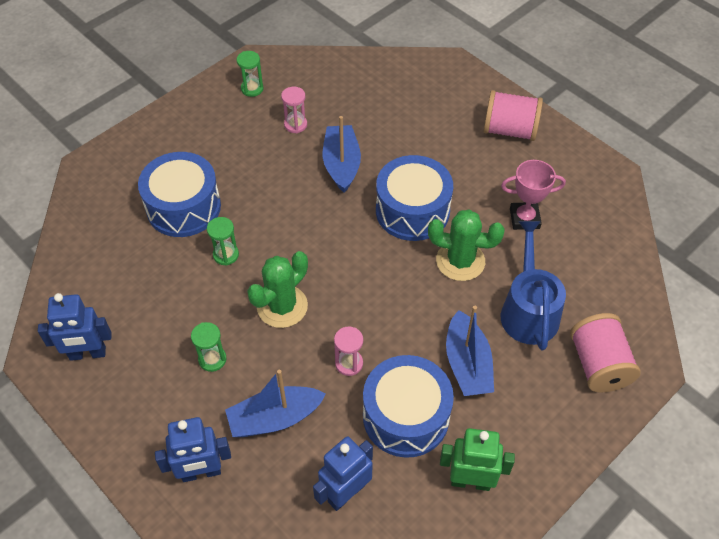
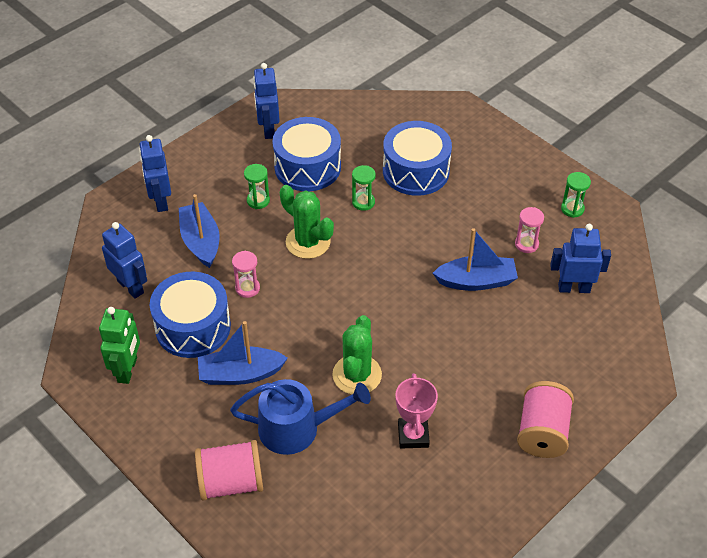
camera: 90 degrees right, 5 degrees down
(351, 96) = (574, 288): none -> blue robot
(412, 211) = (419, 338): blue drum -> blue drum (307, 167)

